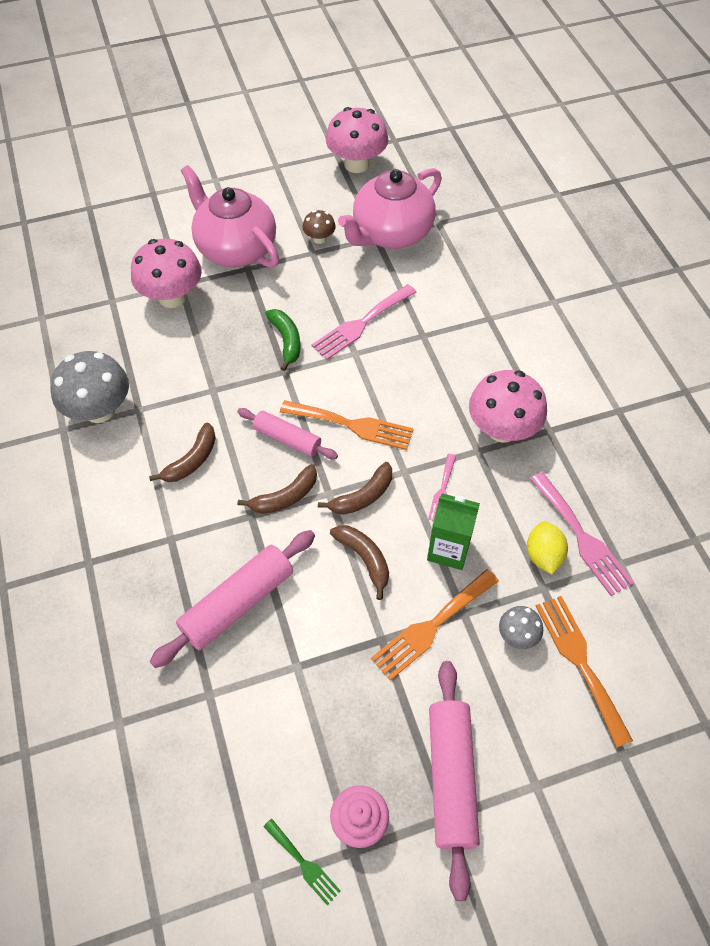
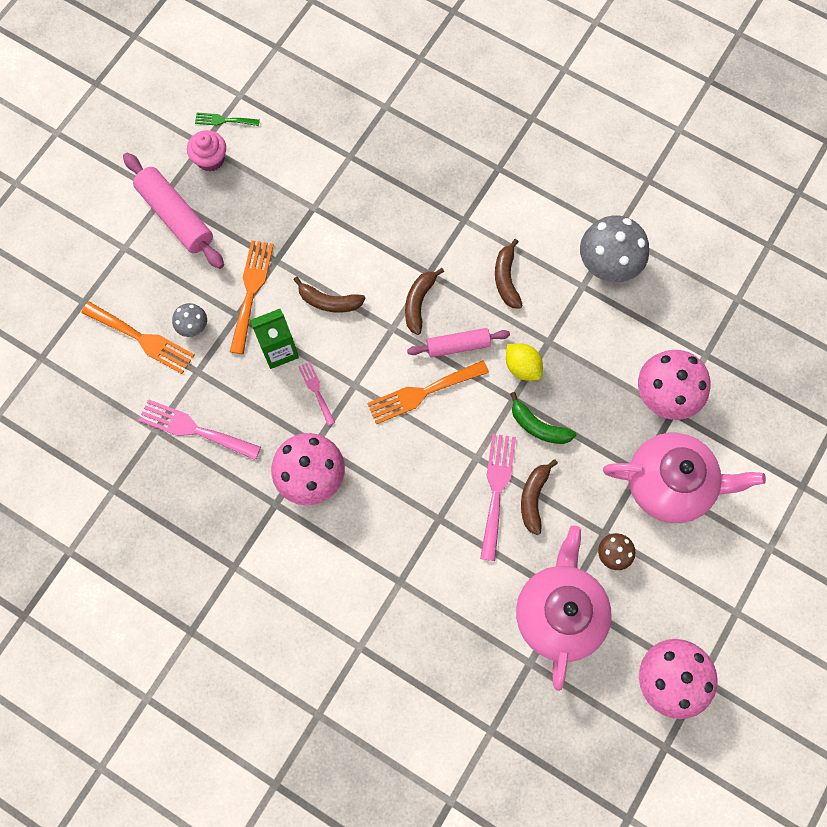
camera: 140 degrees right, 15 degrees up
(237, 603) = (383, 214): pink rolling pin -> none
(362, 496) = (367, 343): brown banana -> brown banana (533, 498)
(543, 555) = (212, 395): yellow lemon -> yellow lemon (522, 367)

